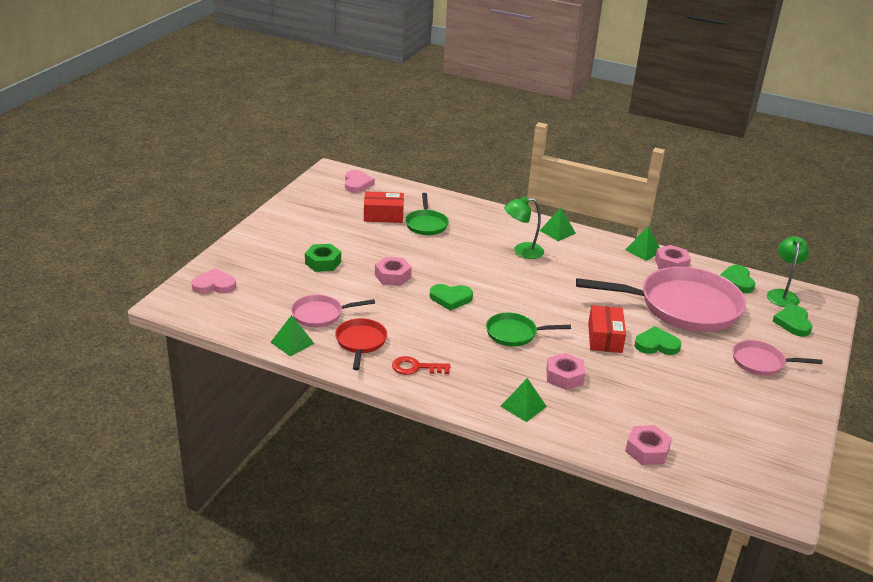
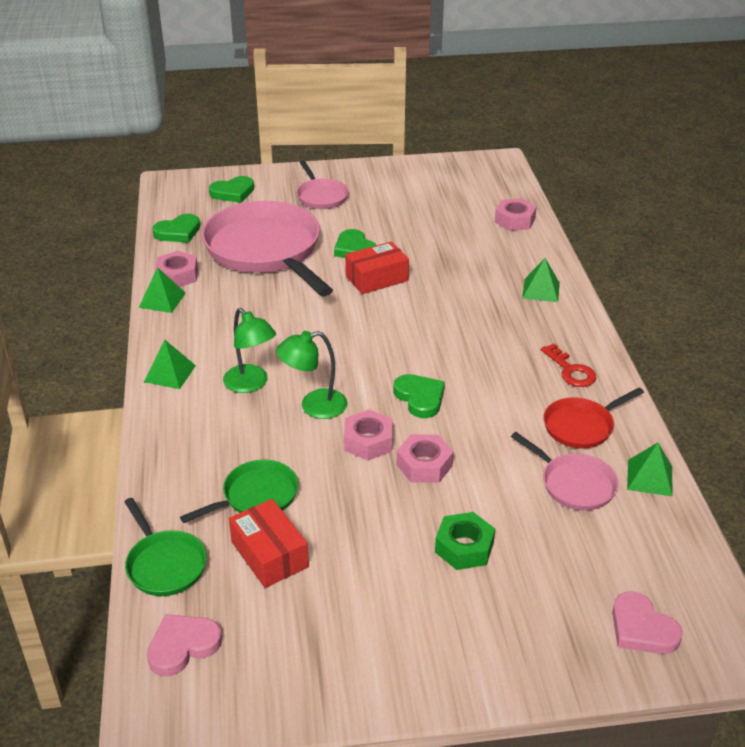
camera: 120 degrees left, 5 degrees up
(515, 333) = (435, 331): green pan -> green pan (164, 564)
(564, 376) = (469, 282): pink nut -> pink nut (368, 441)
(782, 295) = (181, 205): green lamp -> green lamp (314, 406)

